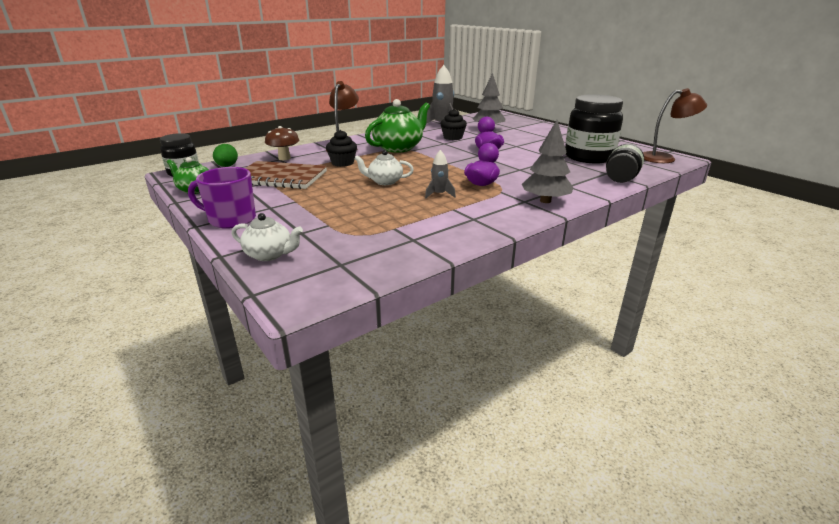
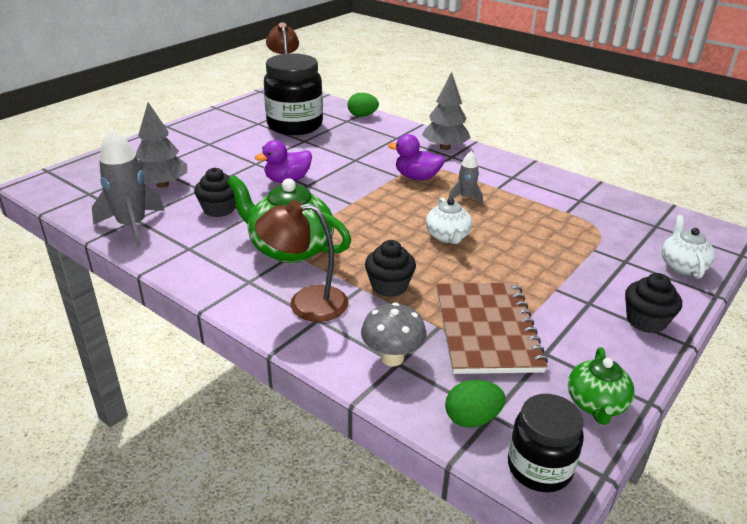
camera: 105 degrees left, 5 degrees up
(231, 219) = (646, 321): purple mug -> black cupcake
(284, 158) = (392, 358): brown mushroom -> grey mushroom
(621, 179) = (362, 116): black jar -> green egg

